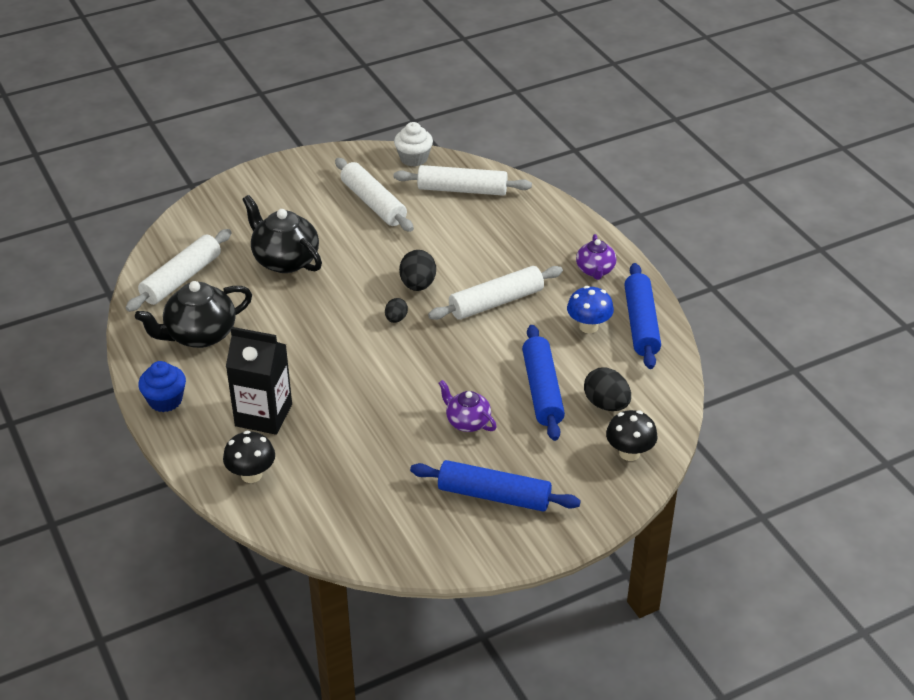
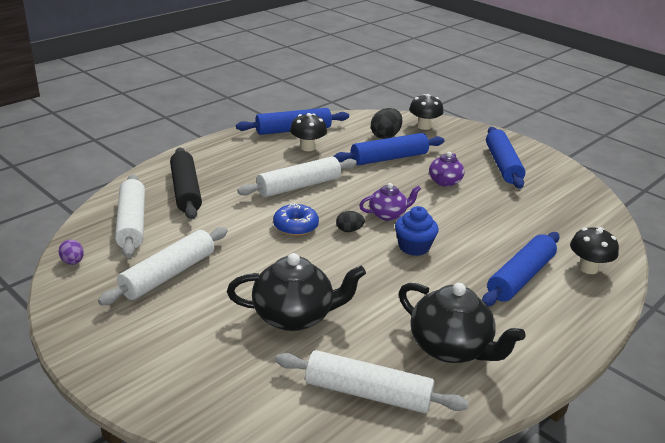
camera: 110 degrees left, 10 degrees down
(165, 400) = (557, 345): blue cupcake -> blue cupcake (414, 247)
(263, 415) = (520, 277): black carton -> blue rolling pin
(285, 260) = (294, 316): black teapot -> black teapot turned 120 degrees counterclockwise
(413, 158) = (73, 262): white cupcake -> purple egg
(418, 285) = (295, 226): black egg -> blue donut
(496, 302) = (299, 186): white rolling pin -> white rolling pin turned 75 degrees counterclockwise
(512, 225) = (186, 191): none -> black rolling pin
(588, 326) = (307, 147): blue mushroom -> black mushroom
(595, 270) = (237, 150): purple teapot -> purple teapot (388, 214)

